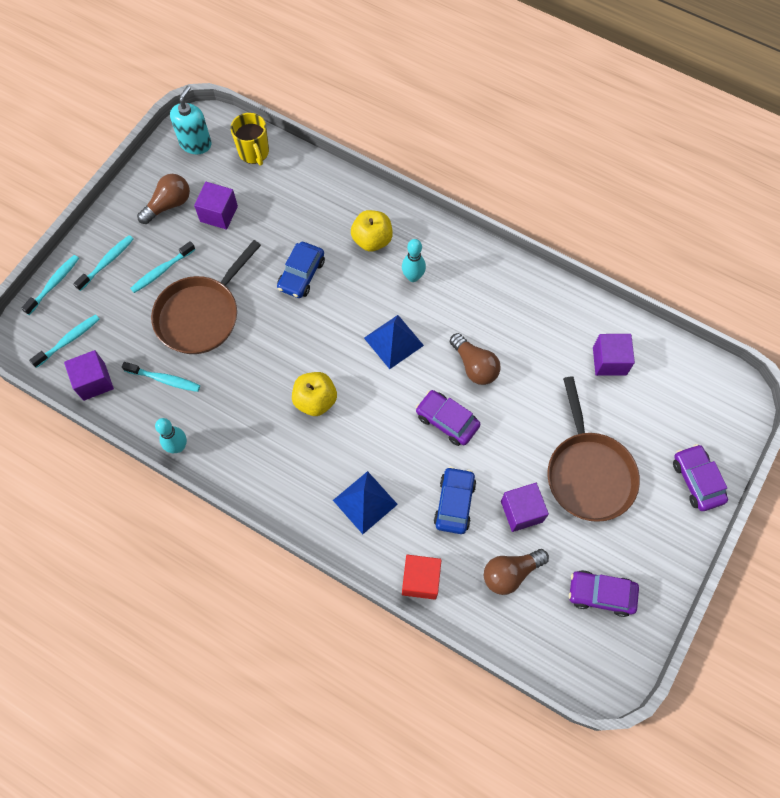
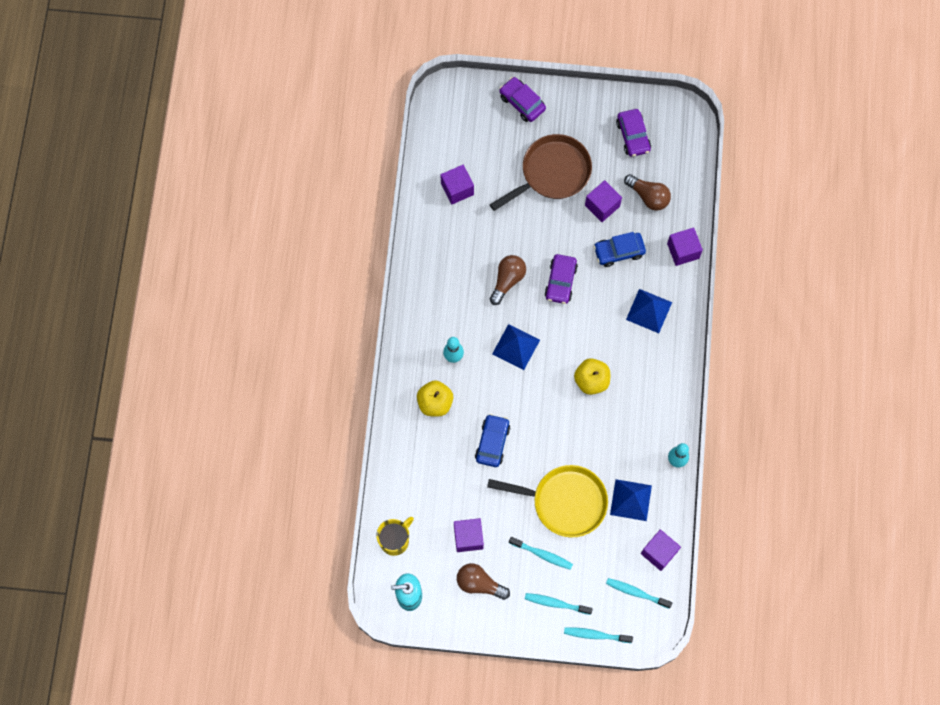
camera: 115 degrees left, 5 degrees up
(164, 379) = (630, 500): turquoise toothbrush -> blue pyramid
(201, 315) = (564, 502): brown pan -> yellow pan
(301, 274) = (492, 442): blue car -> blue car turned 75 degrees counterclockwise
(420, 580) = (683, 251): red cube -> purple cube
(697, 480) = (522, 102): purple car -> purple car turned 90 degrees clockwise

